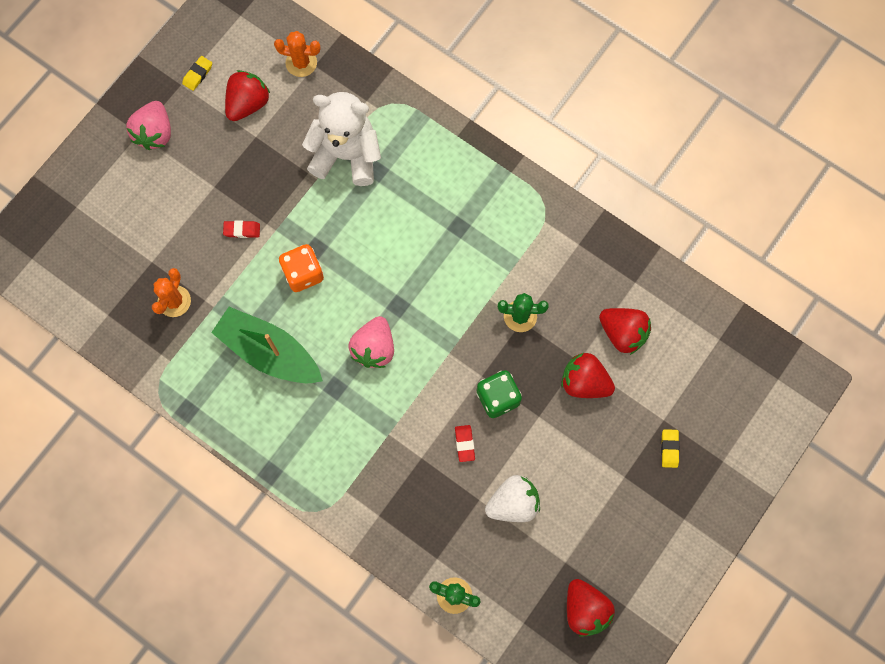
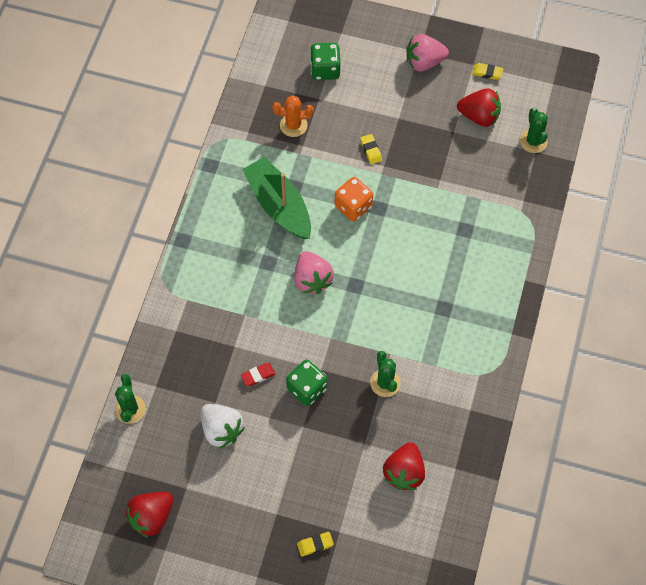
camera: 70 degrees right, 10 degrees down
(117, 241) = (325, 70): none -> green dice
(242, 230) = (371, 150): red eraser -> yellow eraser
(269, 352) = (279, 205): green boat -> green boat turned 45 degrees counterclockwise
(301, 63) = (533, 141): orange cactus -> green cactus
(346, 155) = (468, 202): white teddy bear -> none
(374, 348) = (312, 279): pink strawberry -> pink strawberry turned 105 degrees counterclockwise
(584, 382) = (347, 454): red strawberry -> none

